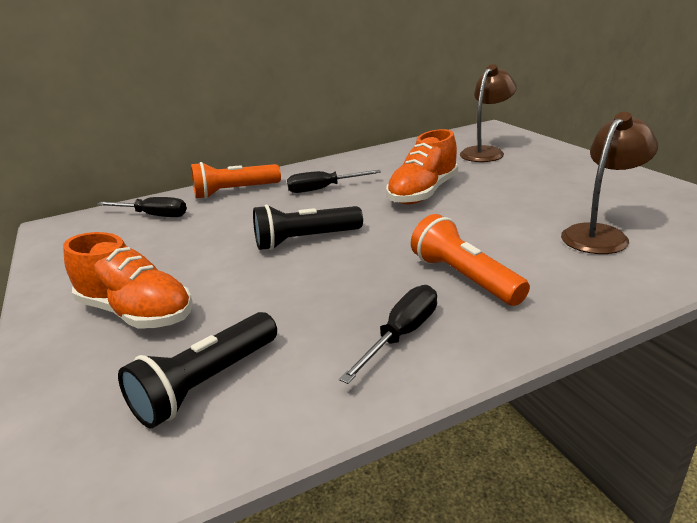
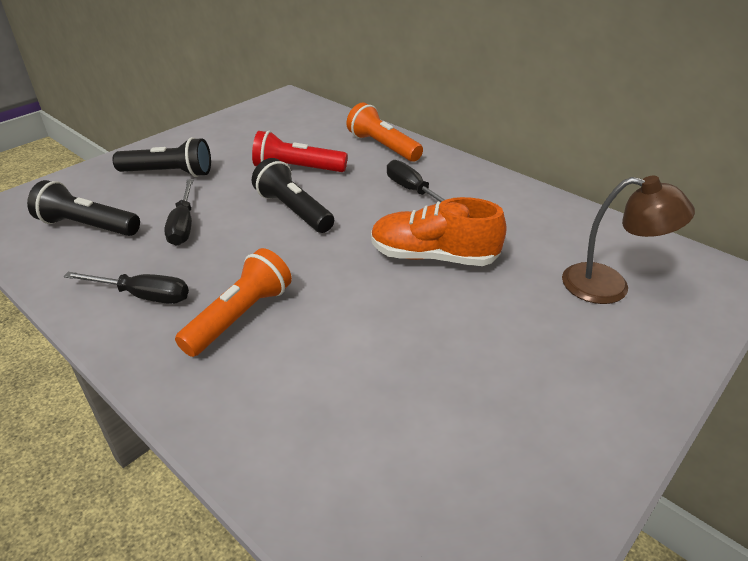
camera: 65 degrees right, 10 degrees up
(136, 312) = (169, 173): orange shoe -> black flashlight
(153, 215) = (318, 127): black screwdriver -> black screwdriver (183, 225)
(226, 232) = (297, 169): none -> red flashlight
(600, 234) = (368, 415): brown lamp -> none

